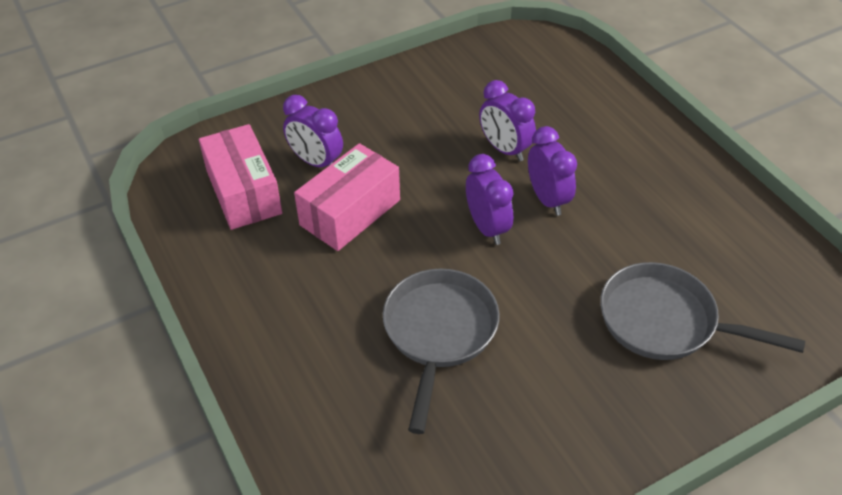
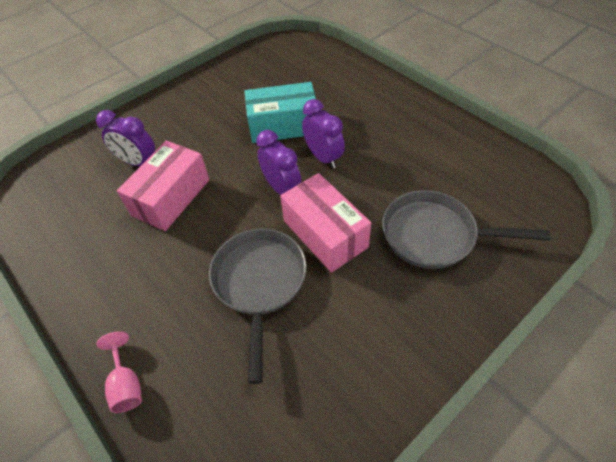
camera: 10 degrees left, 5 degrees up
(244, 192) = (82, 197): pink box -> pink box (325, 234)
(271, 409) = (126, 385): none -> pink goblet
(505, 149) = (283, 125): purple clock -> turquoise box

